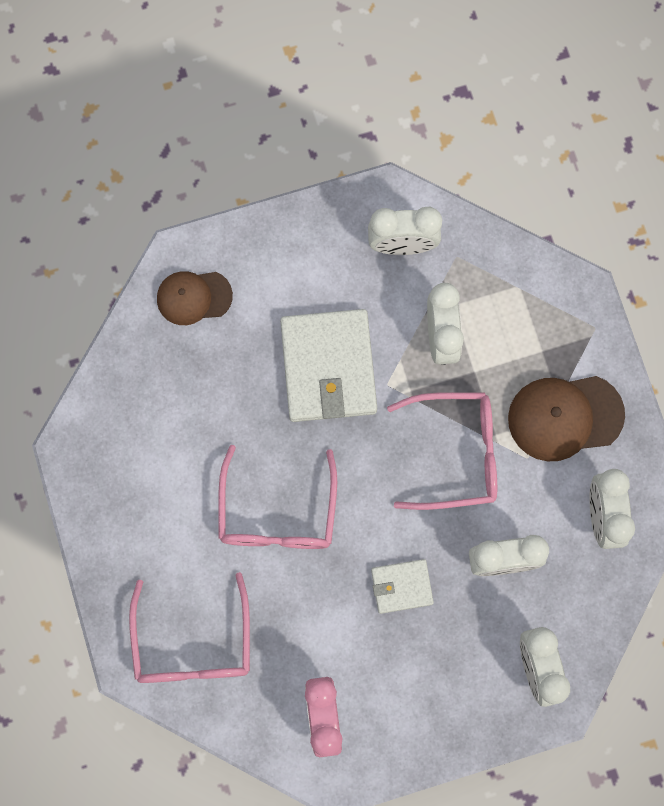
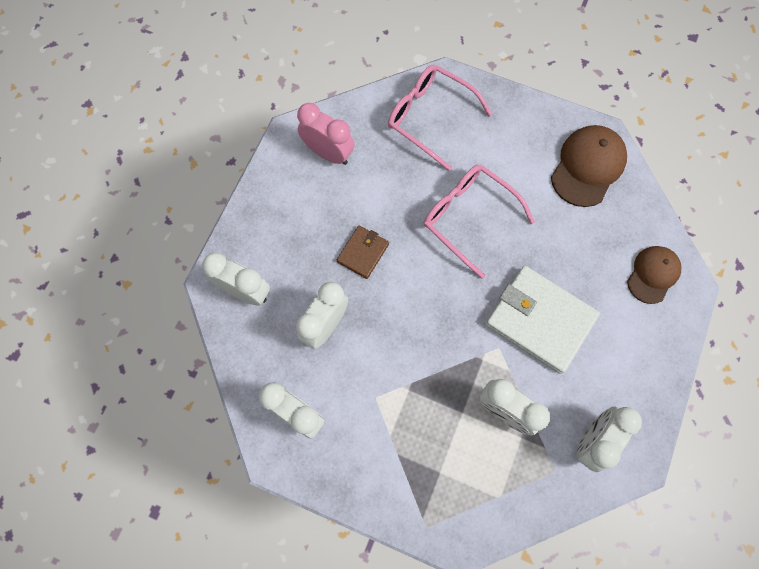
camera: 130 degrees right, 5 degrees down
(401, 586) = (363, 253): white wallet -> brown wallet
(455, 453) = (418, 353): pink glasses -> none
(565, 417) = (382, 447): brown cap -> brown cap (588, 167)

